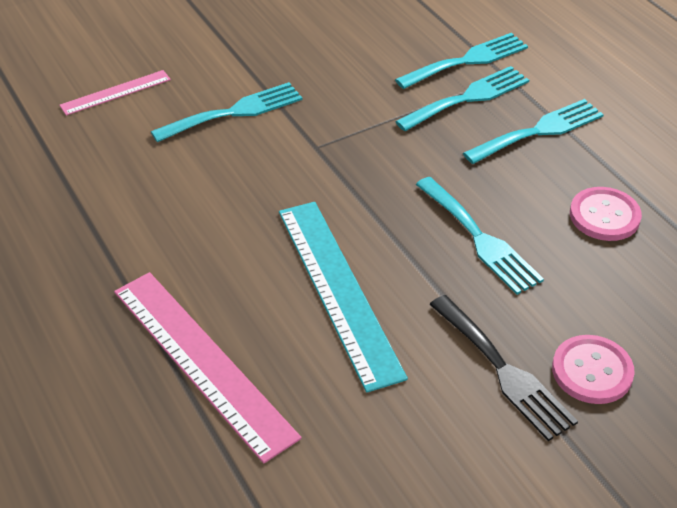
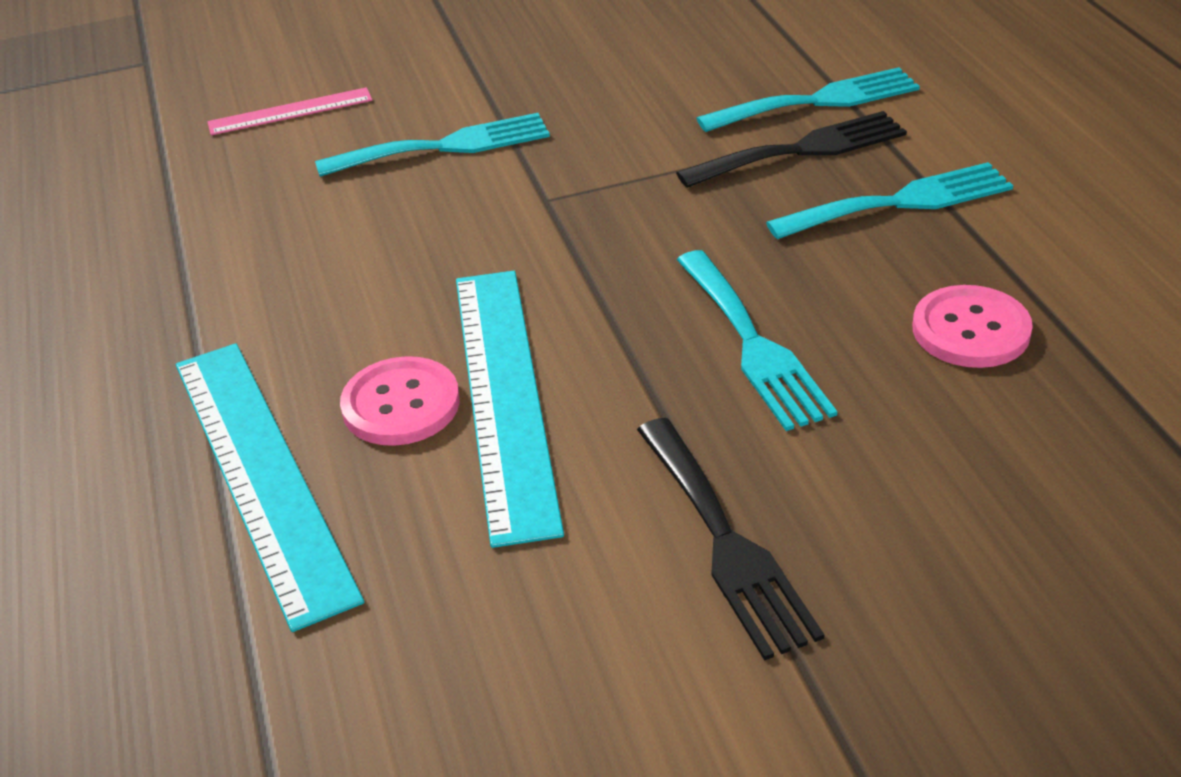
camera: 15 degrees right, 5 degrees down
(202, 361) = (260, 474): pink ruler -> turquoise ruler
(468, 98) = (802, 150): turquoise fork -> black fork
(592, 371) = (875, 560): pink button -> pink button (401, 404)

